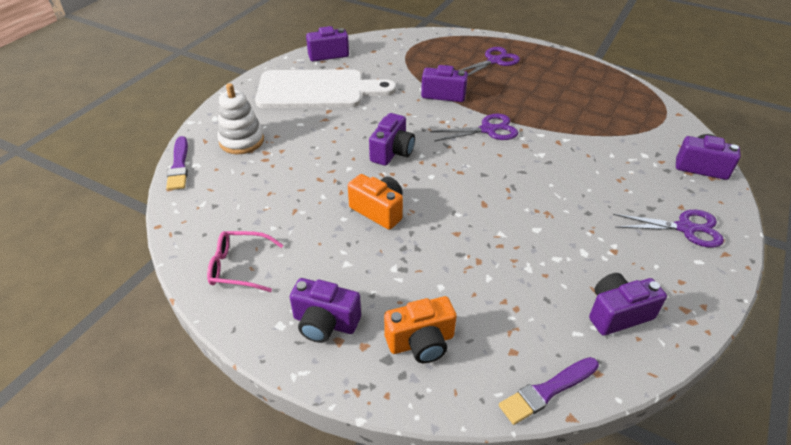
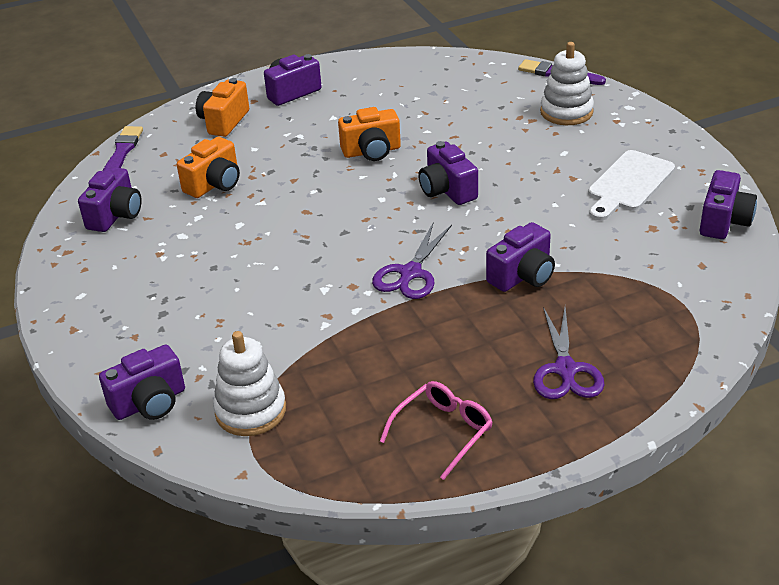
camera: 130 degrees right, 5 degrees down
(239, 267) = (389, 74): pink glasses -> pink glasses (443, 432)
(317, 90) = (628, 184): white cutting board -> white cutting board, size x0.62
(512, 277) = (214, 184): none -> orange camera
(649, 131) = (250, 411): none -> white stacking toy
(686, 228) = (113, 317): purple scissors -> none

